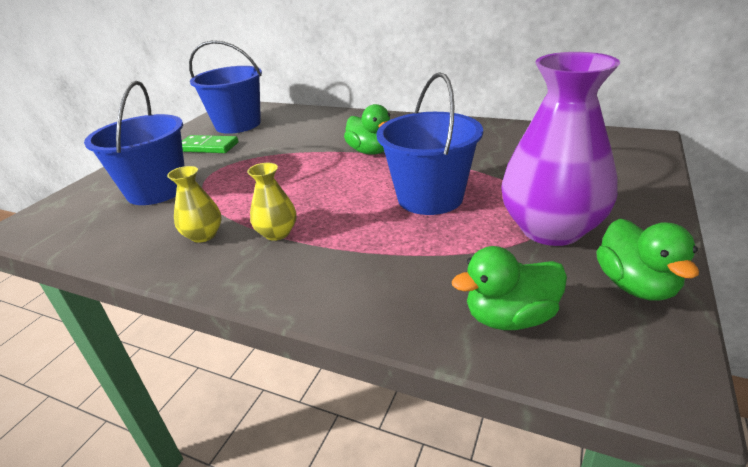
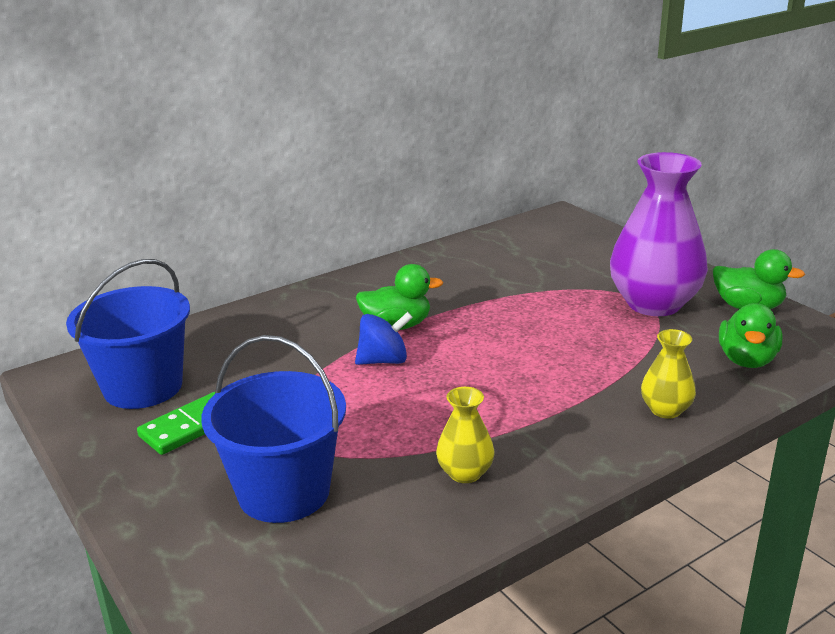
camera: 60 degrees left, 5 degrees down
(277, 233) = (516, 425): yellow vase -> yellow vase (665, 410)
(322, 163) = (384, 361): none -> blue spinning top
(430, 197) = (543, 330): blue bucket -> none

